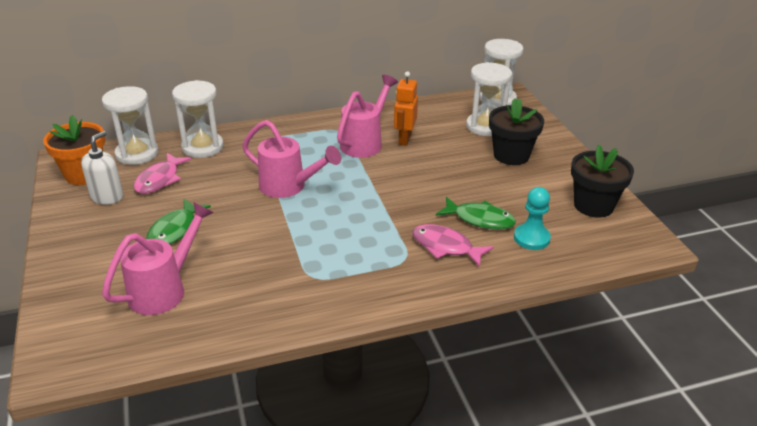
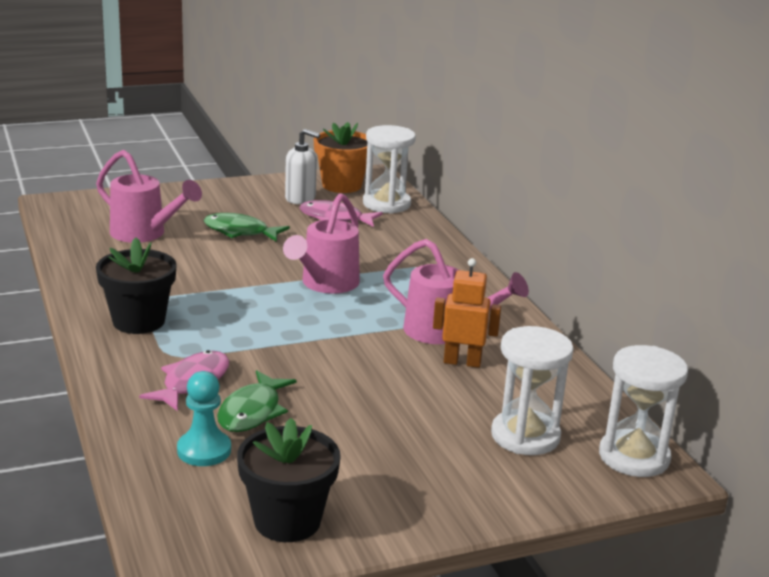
camera: 85 degrees right, 10 degrees down
(203, 147) = (408, 234): white hourglass -> none
(511, 155) = (433, 454): black flower pot -> black flower pot (138, 321)

